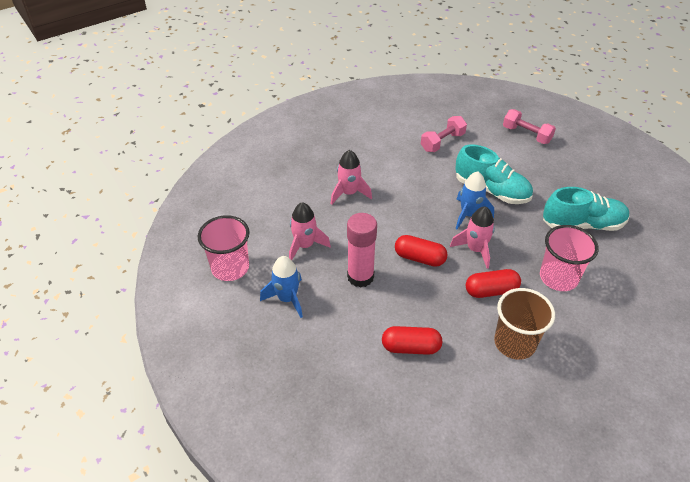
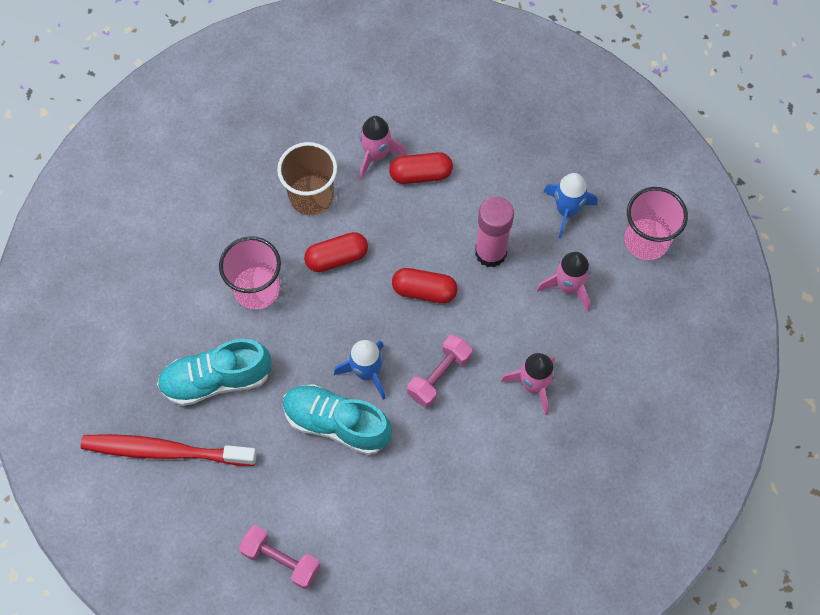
camera: 170 degrees right, 20 degrees up
(442, 142) = (413, 518): pink dumbbell -> pink dumbbell (439, 376)
(475, 249) = (356, 315): pink rocket -> pink rocket (376, 155)
(613, 191) = (165, 451): none -> red toothbrush

